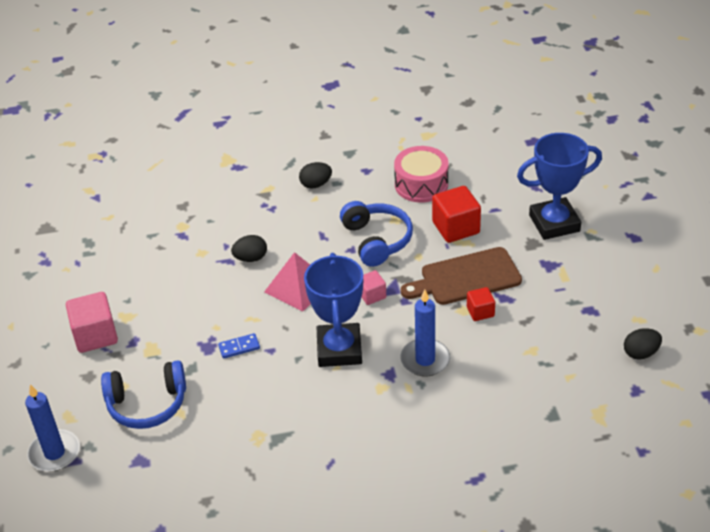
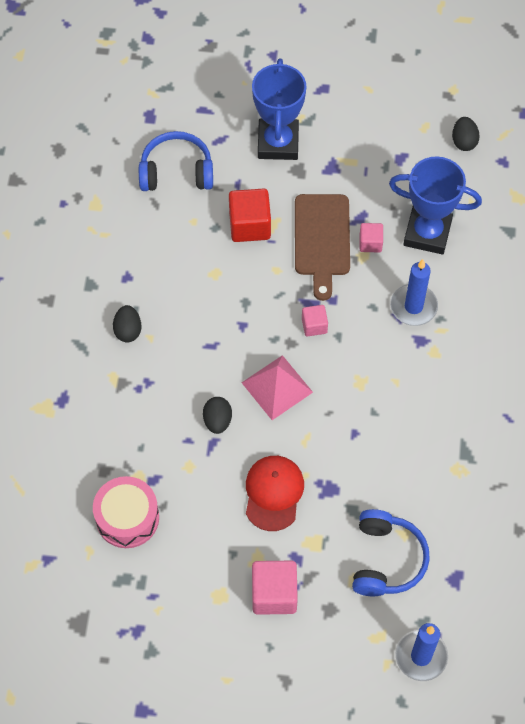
camera: 75 degrees left, 20 degrees up
(192, 311) = (273, 493): none -> red cap
(239, 347) = (340, 460): blue domino -> none
(339, 349) = (375, 373): blue trophy -> blue trophy (427, 233)
(376, 240) = (239, 299): blue headphones -> blue headphones (176, 172)
(421, 184) = (172, 234): pink drum -> pink drum (127, 518)
(480, 312) = (370, 243): red cube -> pink cube

